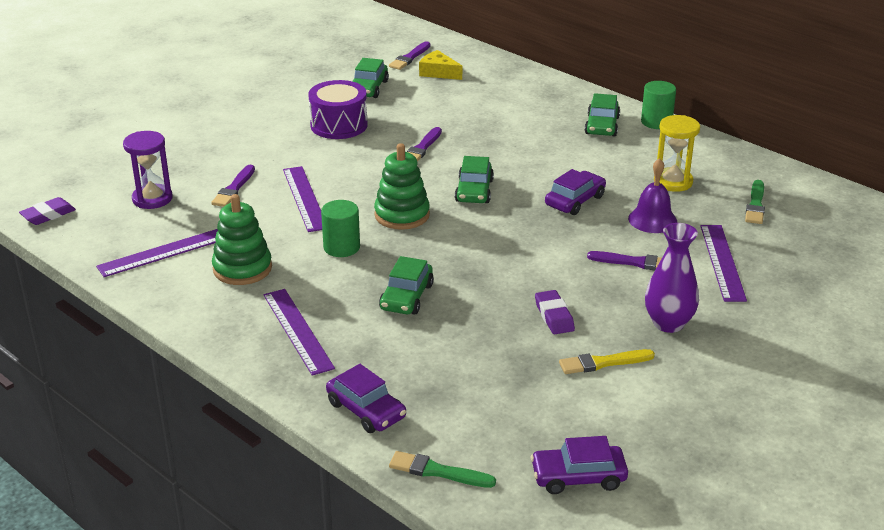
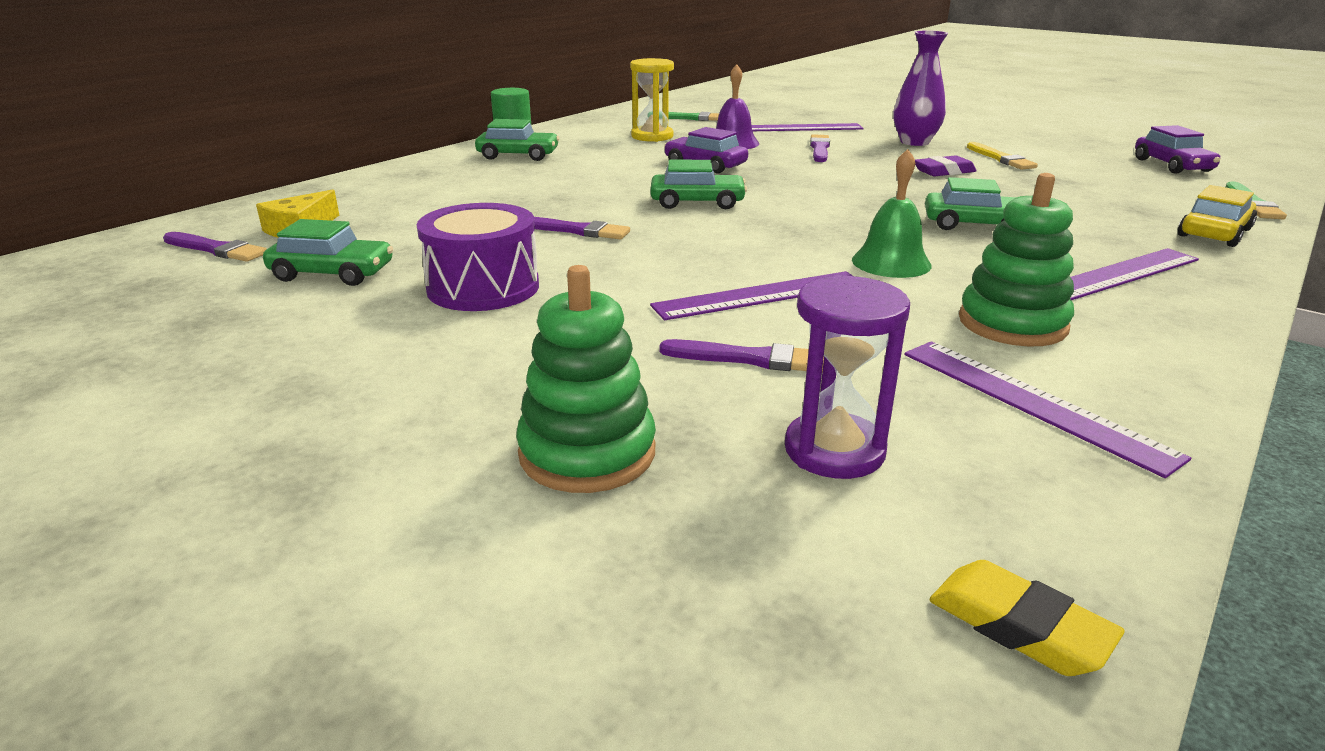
camera: 95 degrees left, 5 degrees down
(48, 215) = (1018, 627): purple eraser -> yellow eraser
(341, 247) = (891, 262): green cylinder -> green bell
(366, 410) = (1214, 233): purple car -> yellow car
(402, 215) = (779, 234): green stacking toy -> green stacking toy (587, 453)

